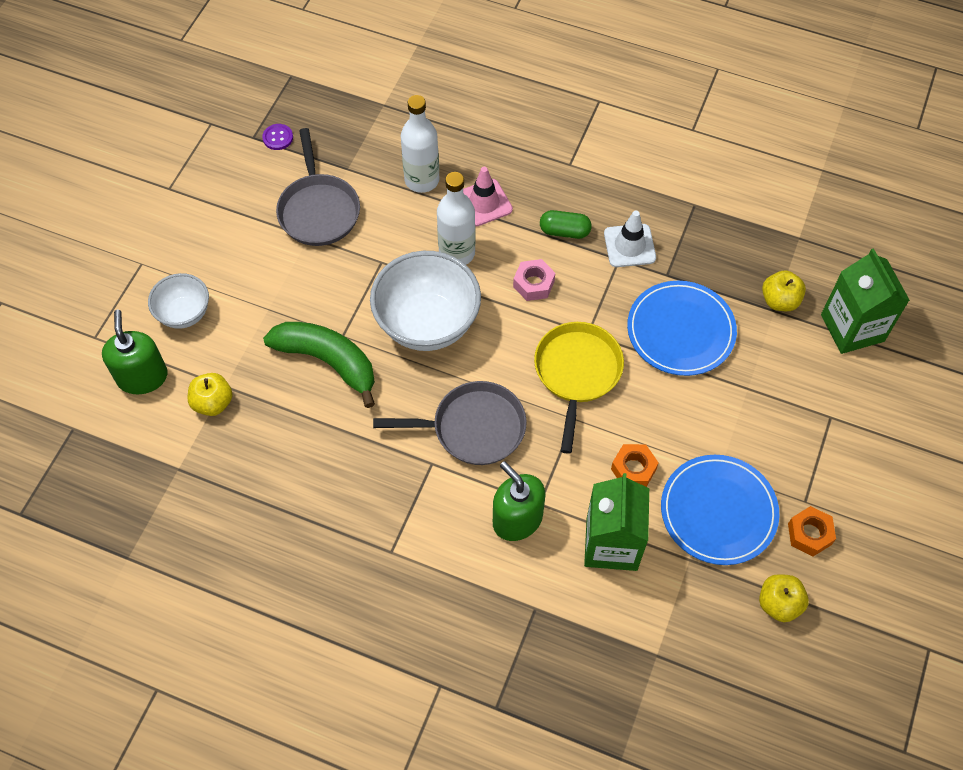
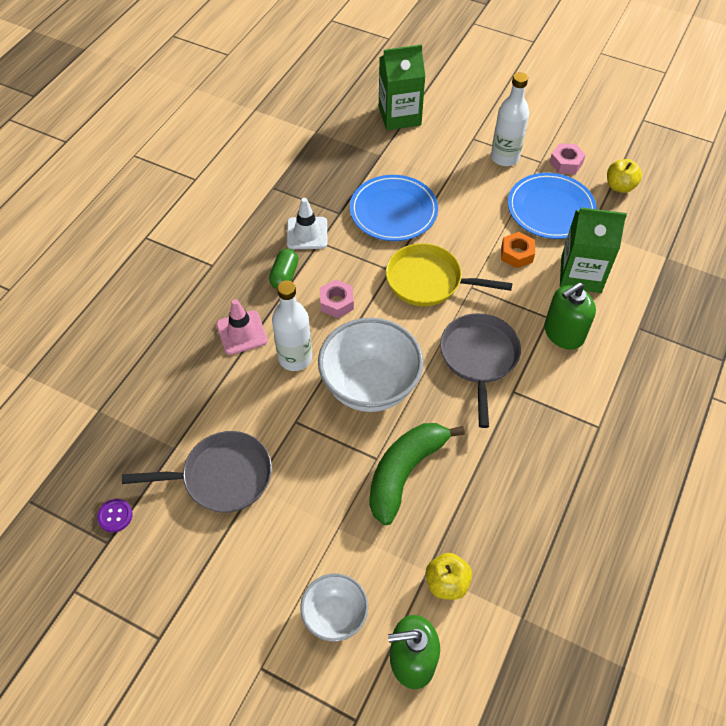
camera: 85 degrees left, 5 degrees down
(422, 180) = (204, 381): white bottle -> white bottle (504, 157)
(779, 301) = (372, 150): yellow apple -> none
(809, 534) = (566, 163): orange nut -> pink nut

